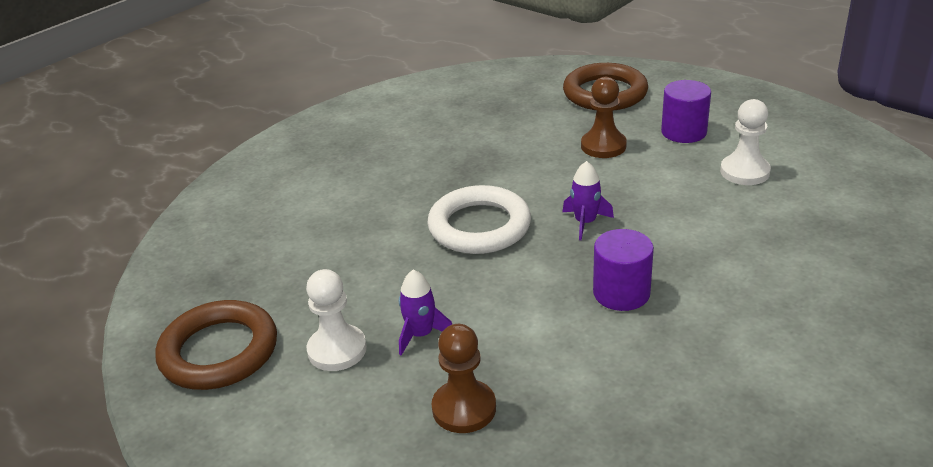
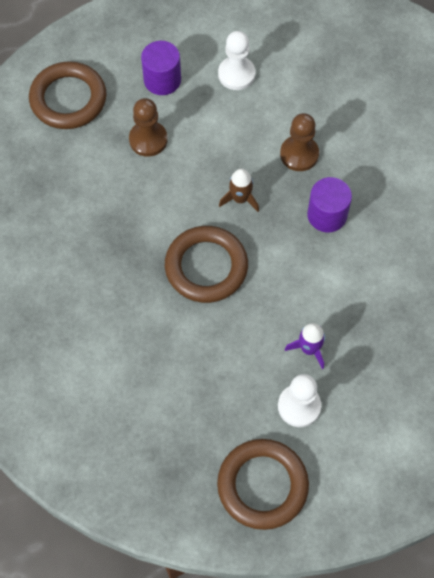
camera: 70 degrees left, 30 degrees up
(464, 408) = (389, 348): brown pawn -> brown pawn (299, 154)
(479, 226) = (206, 267): white ring -> brown ring
(585, 223) = (240, 199): purple rocket -> brown rocket

